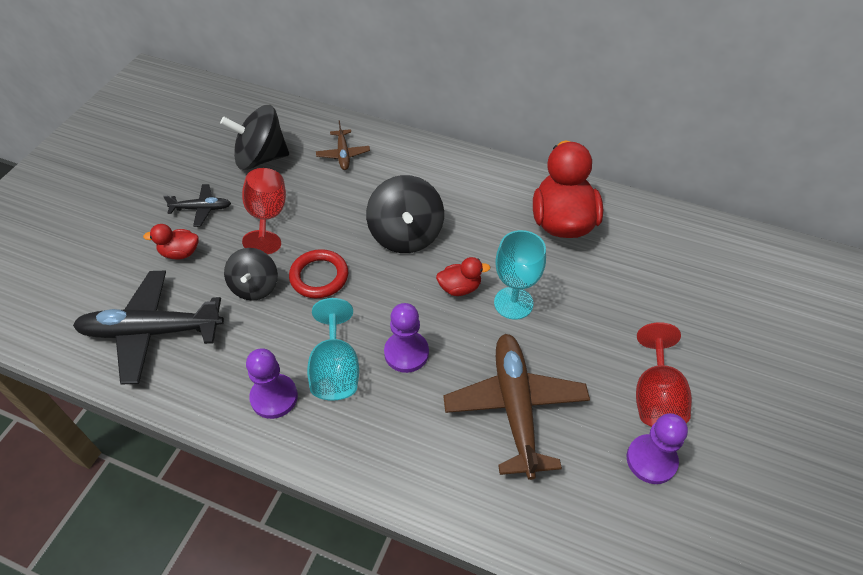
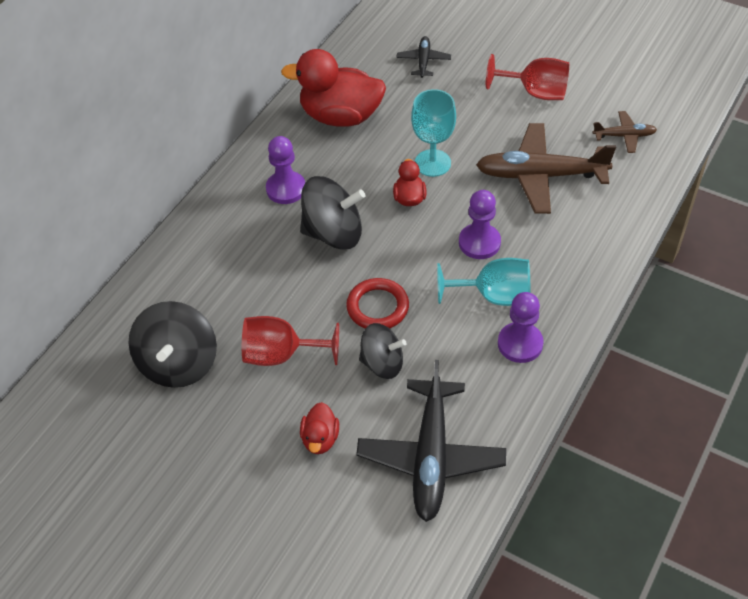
camera: 80 degrees left, 0 degrees up
(202, 209) = (253, 422): black plane -> black plane (423, 61)
(343, 154) = (196, 282): brown plane -> brown plane (624, 136)
(651, 460) = (589, 106): purple pawn -> purple pawn (286, 189)

